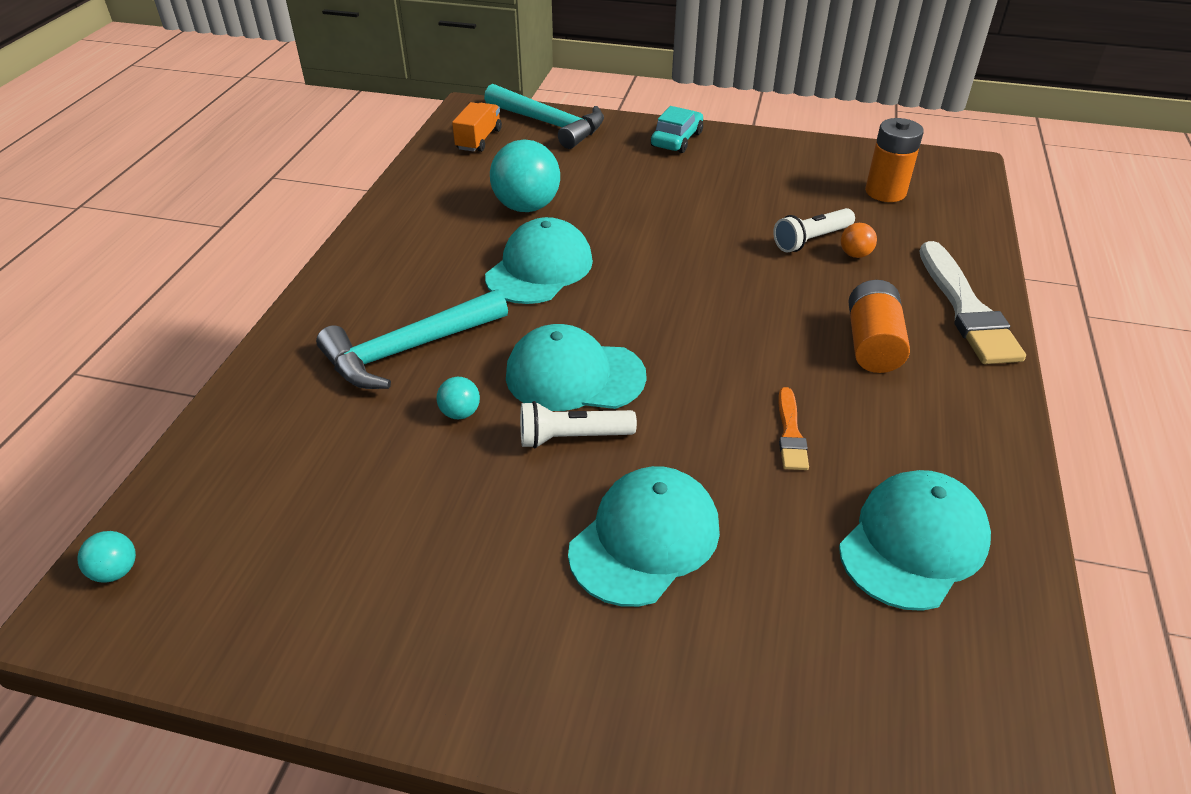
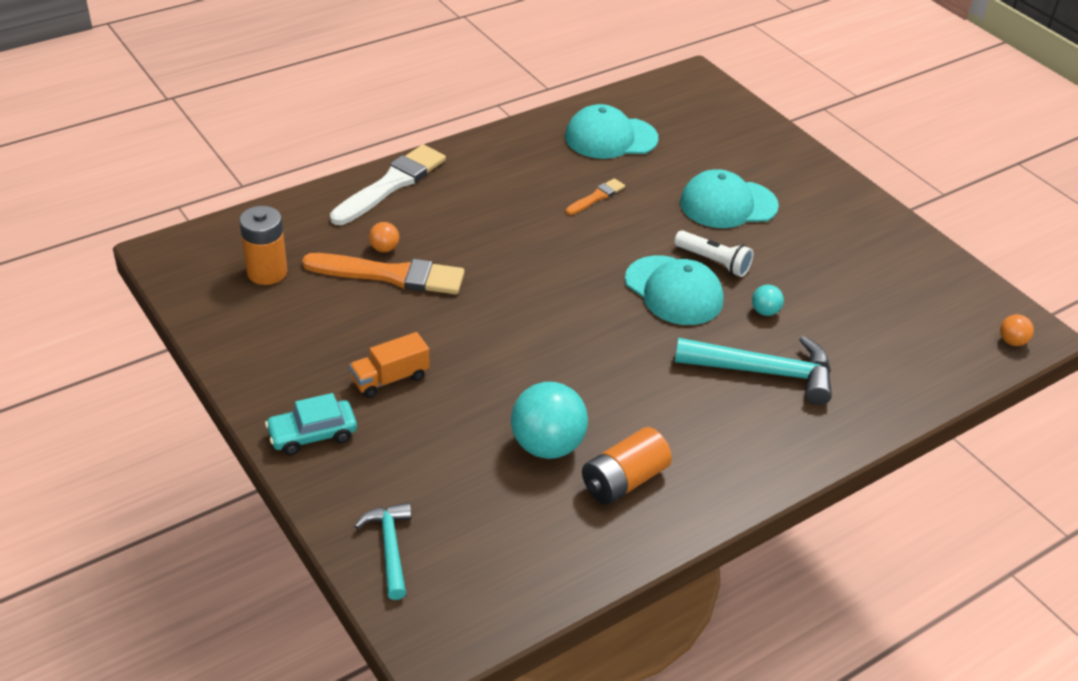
camera: 140 degrees left, 0 degrees up
(116, 571) = (1012, 341): turquoise ball -> orange ball
(479, 139) = (487, 575): orange truck -> orange truck (390, 379)
(539, 268) = (608, 377): turquoise cap -> none
(549, 124) = (390, 548): turquoise hammer -> turquoise hammer, size x0.60
(811, 240) = (391, 275): white flashlight -> orange brush
(872, 344) = (479, 203): orange battery -> orange battery (624, 480)

